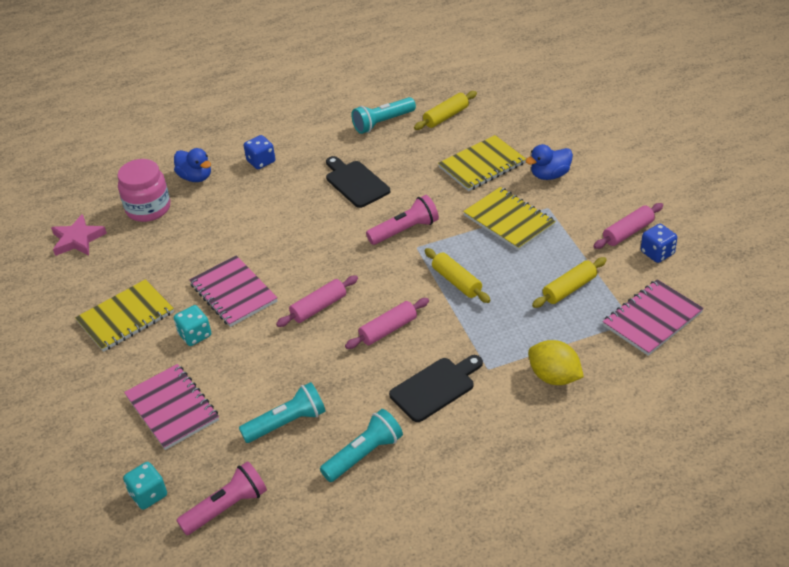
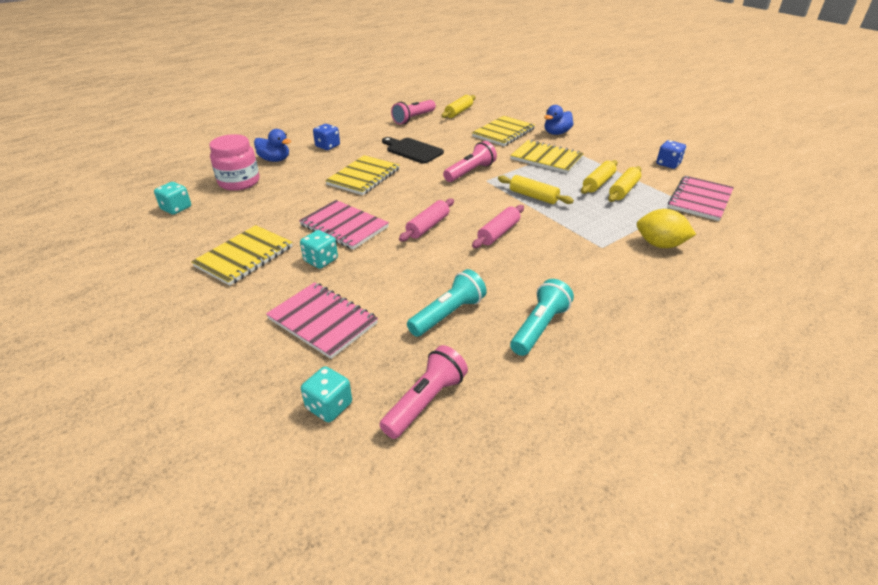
camera: 20 degrees left, 5 degrees down
(77, 239) = (176, 208): pink star -> turquoise dice
(281, 220) = (363, 177): none -> yellow notebook
(382, 123) = (413, 119): turquoise flashlight -> pink flashlight
(435, 387) = (568, 266): black cutting board -> none
(546, 272) = (598, 183): none -> yellow rolling pin
(628, 232) = (637, 156): pink rolling pin -> none

